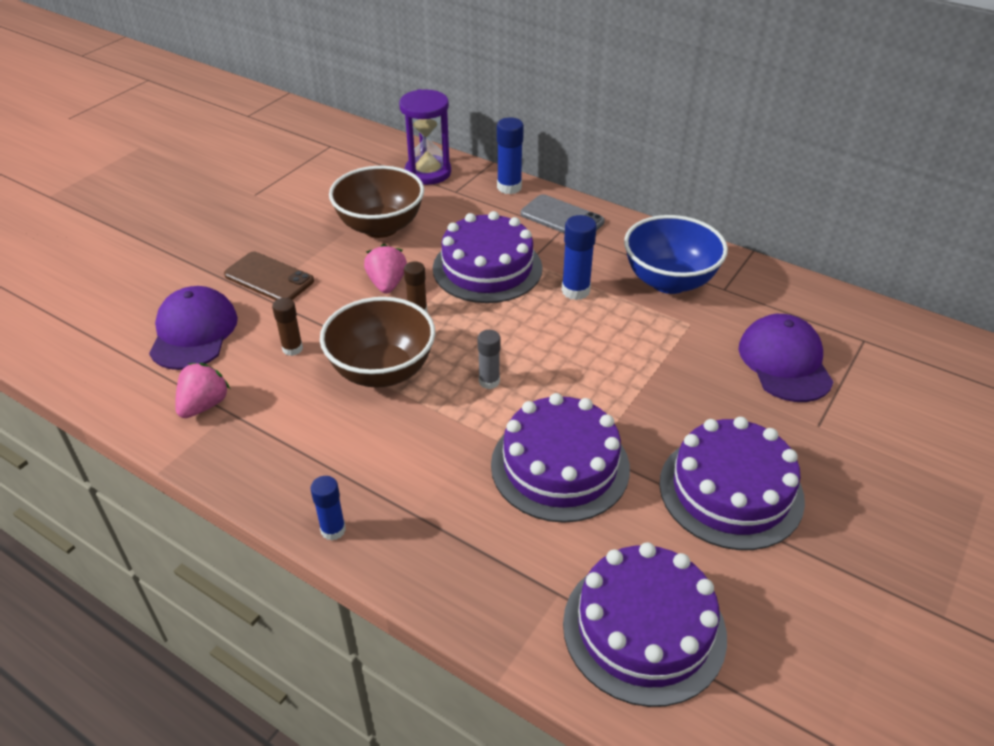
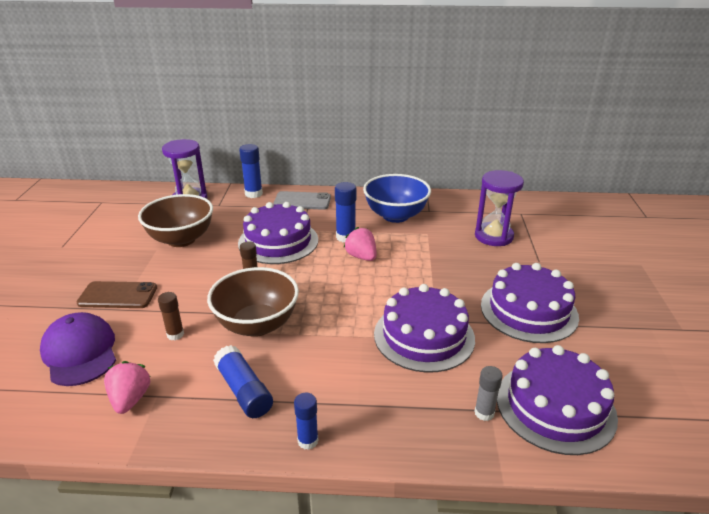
camera: 30 degrees left, 10 degrees down
(312, 444) = (244, 391): none -> blue glue stick
(387, 284) = (215, 271): pink strawberry -> pink strawberry (361, 257)
(489, 381) = (336, 305): grey glue stick -> grey glue stick (484, 413)
(784, 362) = (493, 236): purple cap -> purple hourglass

